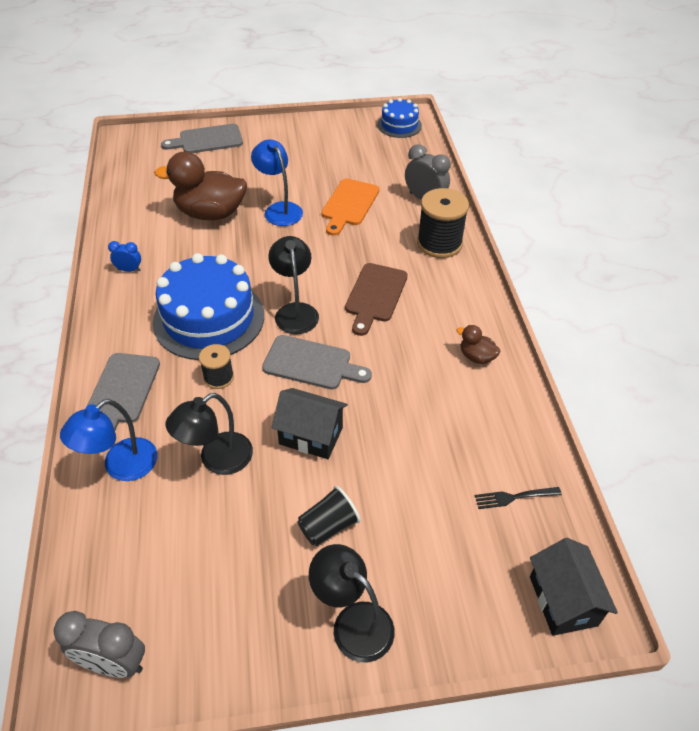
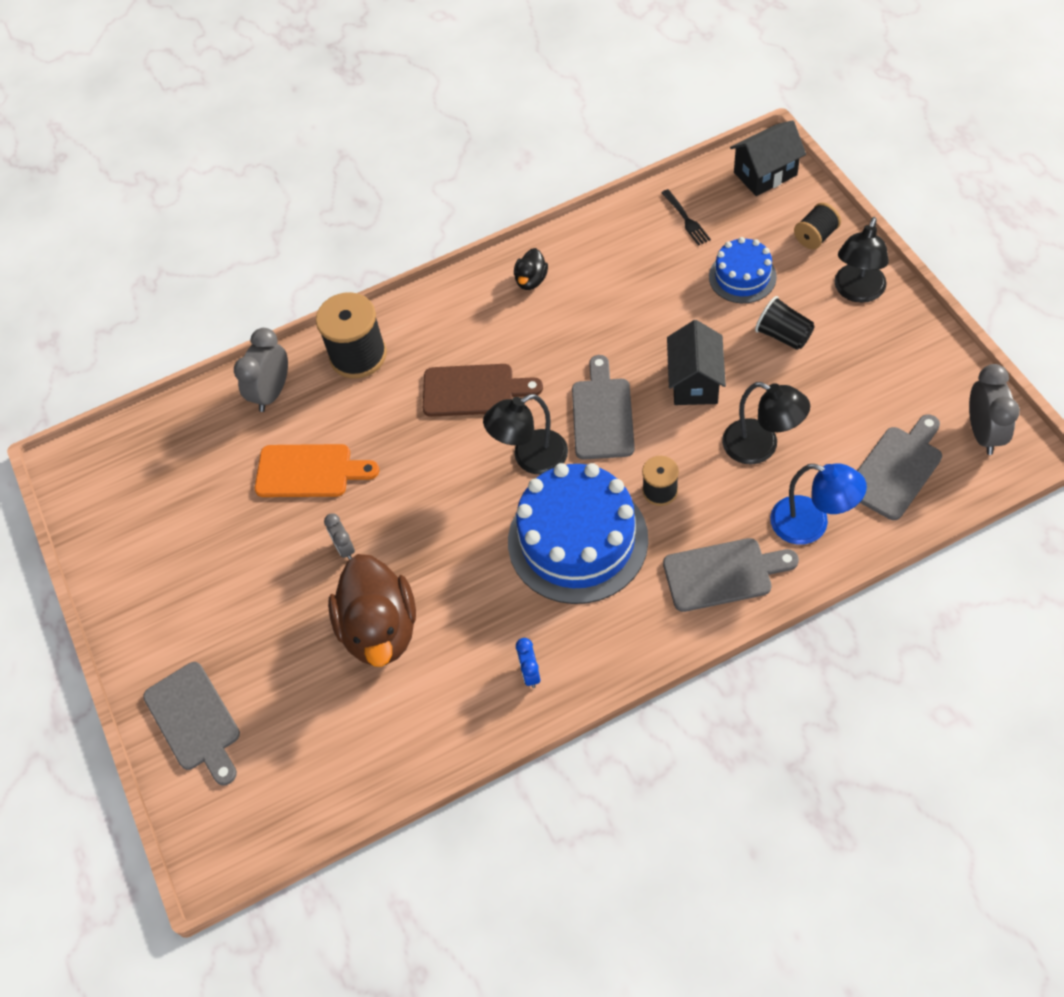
camera: 100 degrees left, 10 degrees up
(127, 559) = (896, 469): none -> grey cutting board
(279, 209) = (344, 548): blue lamp -> grey clock
(399, 125) = (95, 471): blue cake -> blue cake (742, 277)
(448, 614) = (815, 236): none -> black spool
(476, 357) = (531, 280): brown duck -> black duck

